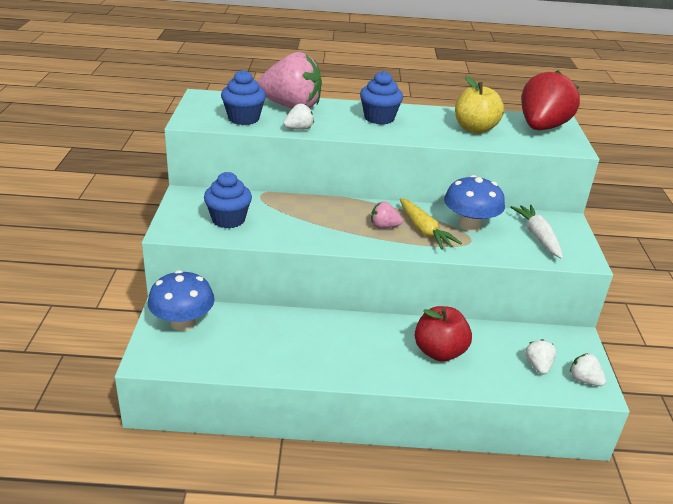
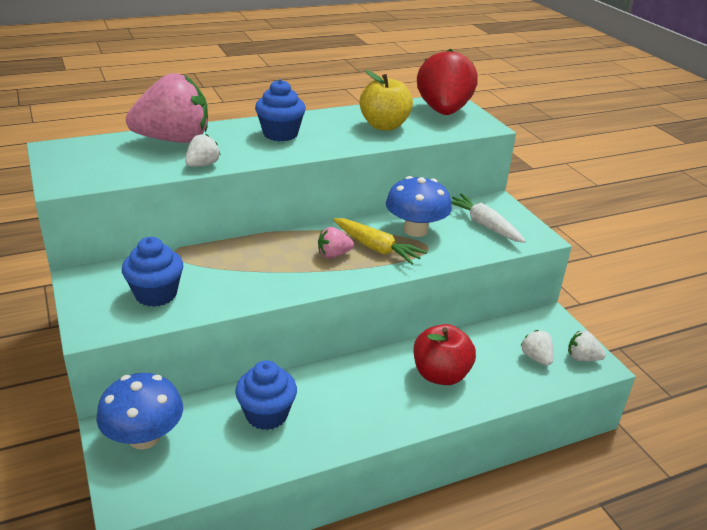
camera: 25 degrees left, 0 degrees up
(243, 118) = (128, 166): blue cupcake -> blue cupcake (266, 414)

